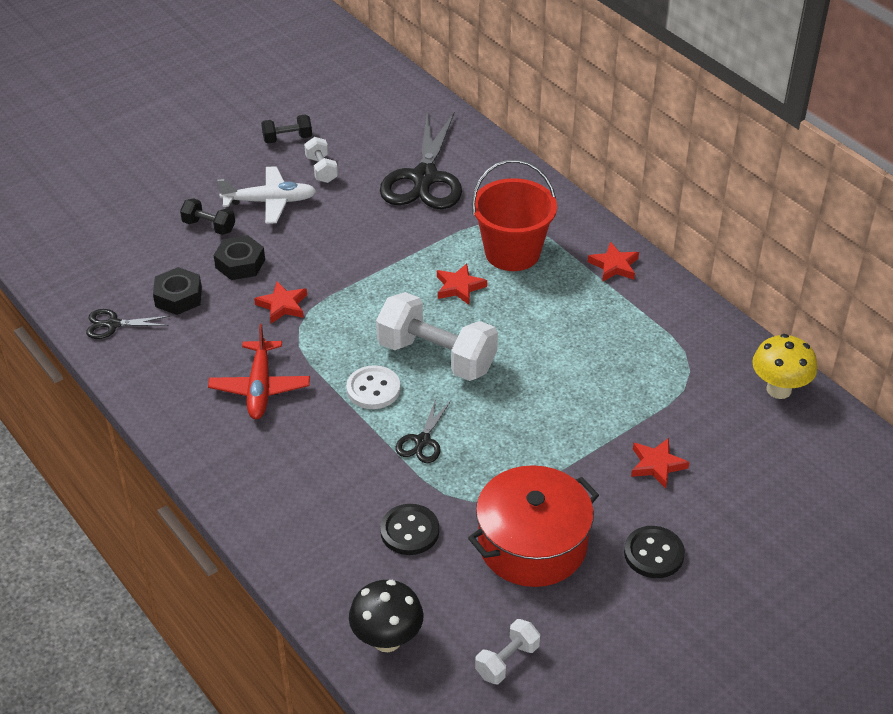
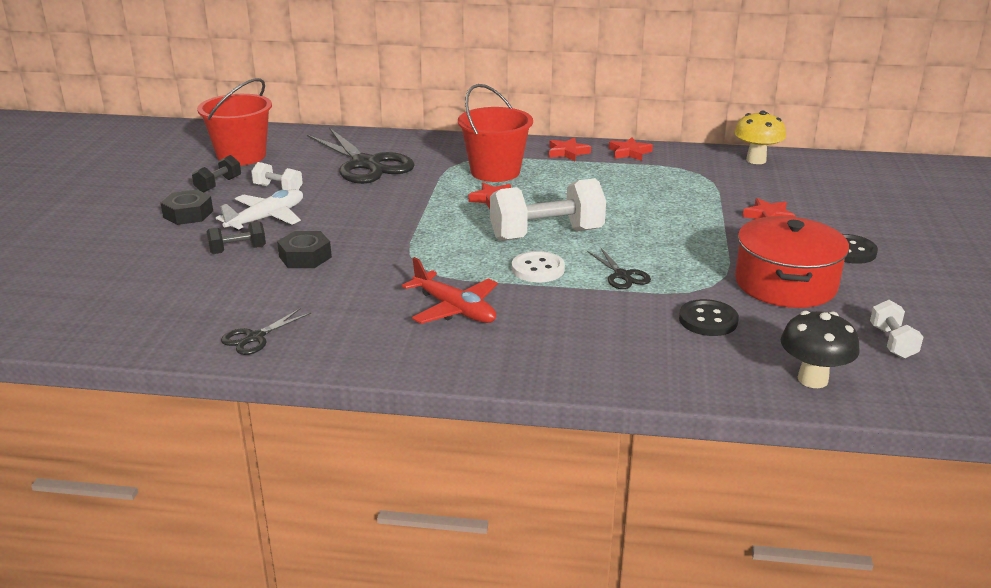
camera: 45 degrees left, 15 degrees down
(178, 297) = (286, 296): black nut -> black nut (188, 214)
(282, 305) = (384, 262): red star -> red star (629, 152)
(347, 110) = (241, 156): none -> red bucket

